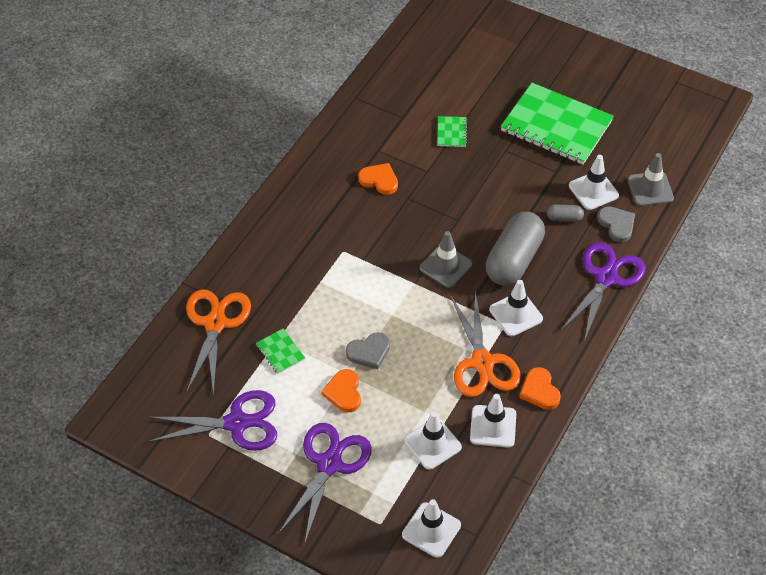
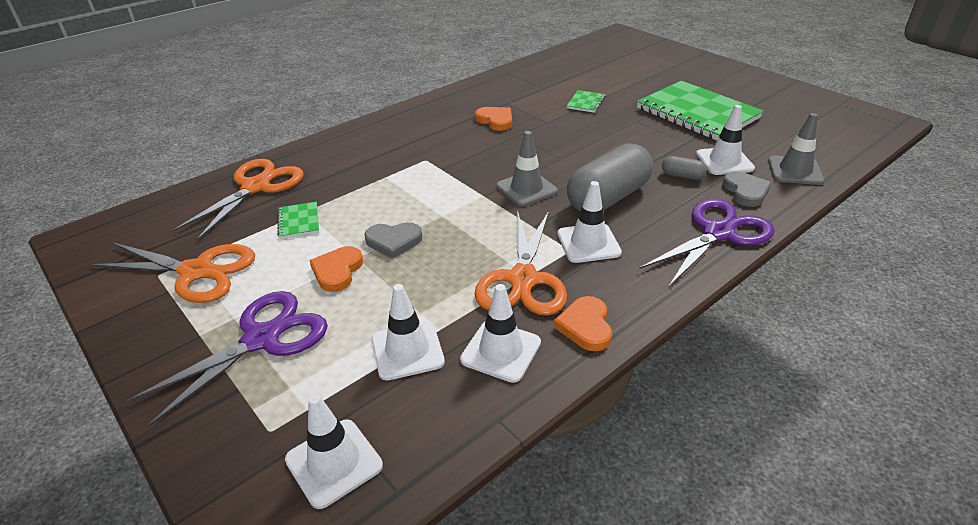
camera: 20 degrees right, 15 degrees down
(237, 423) = (197, 272): purple scissors -> orange scissors

